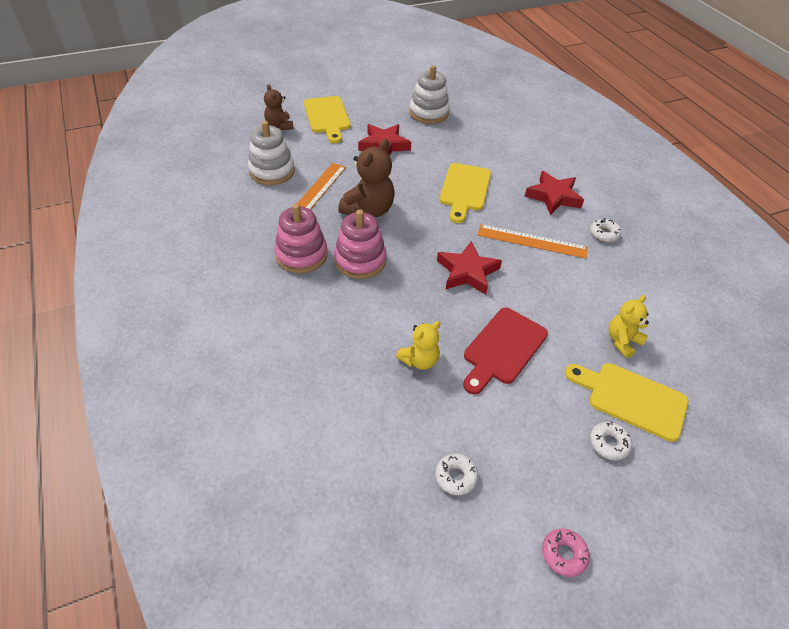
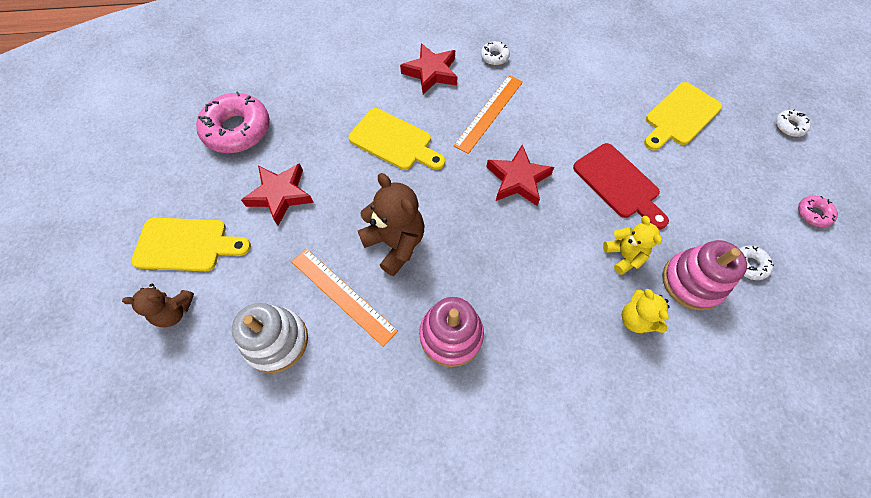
camera: 70 degrees left, 15 degrees up
(360, 260) = (476, 273): pink stacking toy -> pink stacking toy (692, 282)
(429, 113) = (237, 130): white stacking toy -> pink donut
(608, 443) = (720, 148): white donut -> white donut (789, 126)
(622, 341) = (622, 97): yellow teddy bear -> yellow teddy bear (636, 319)

